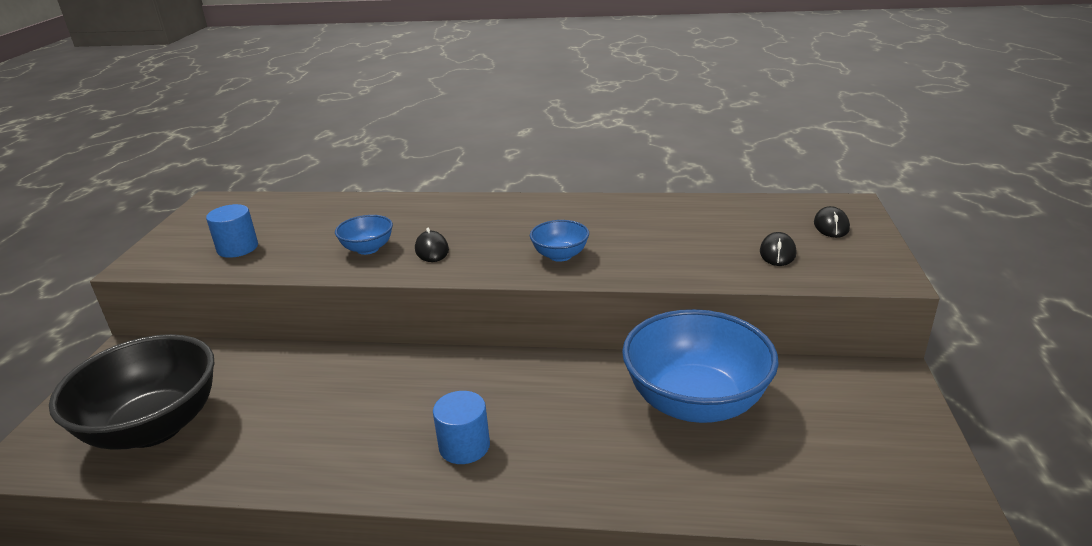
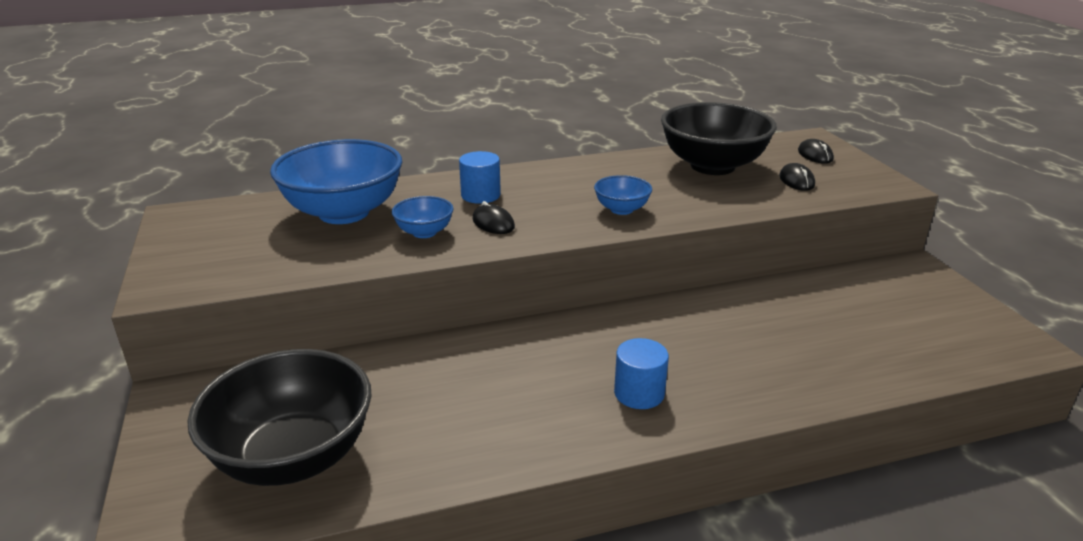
camera: 25 degrees left, 0 degrees up
(237, 248) = (271, 254): blue cylinder -> blue cylinder (480, 195)
(695, 402) = (795, 314): blue bowl -> blue bowl (344, 212)
(700, 222) = (712, 166): none -> black bowl

